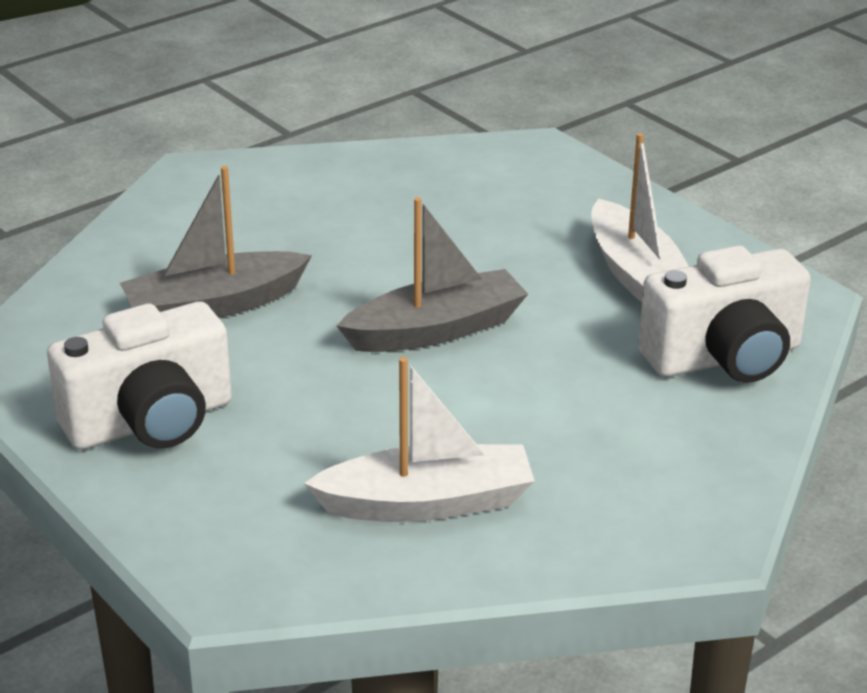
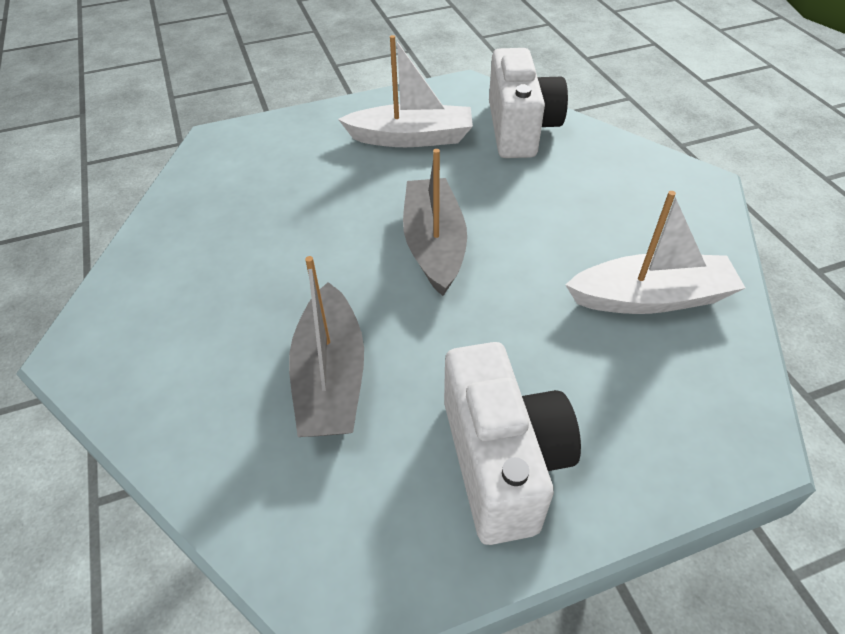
camera: 70 degrees left, 15 degrees up
(427, 503) = (651, 298): white boat -> white boat turned 75 degrees clockwise

